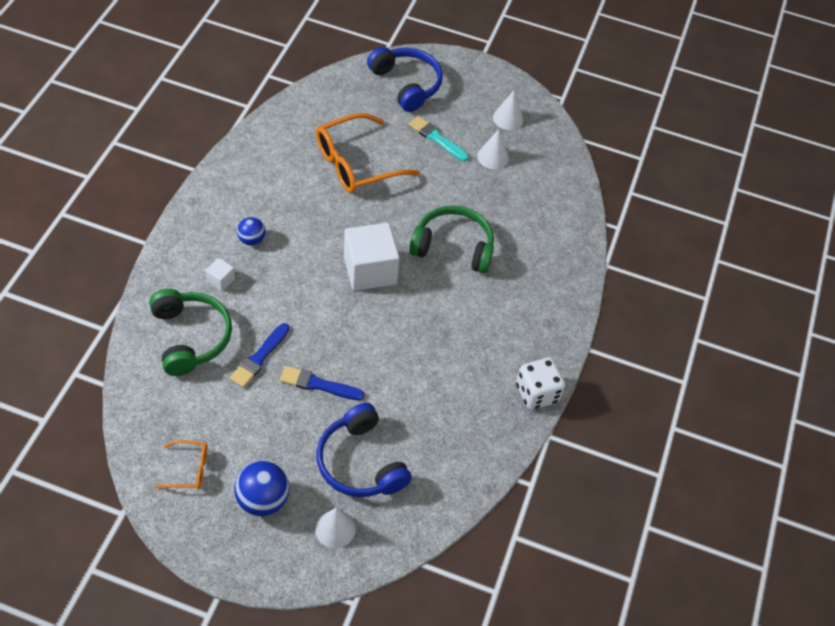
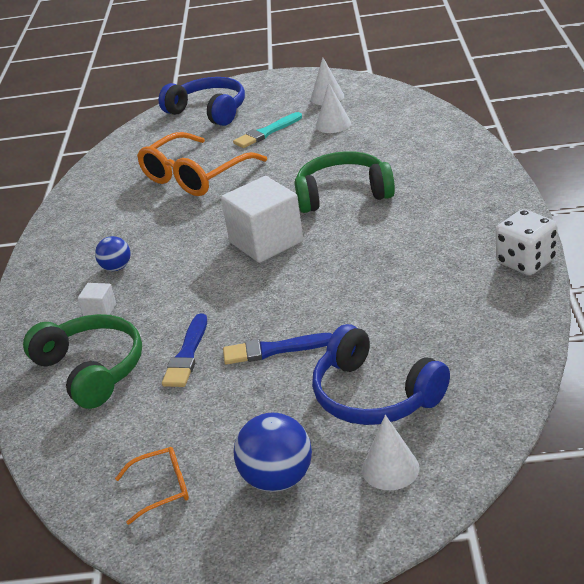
camera: 10 degrees left, 20 degrees down
(436, 138) = (266, 132): turquoise brush -> turquoise brush turned 60 degrees counterclockwise

